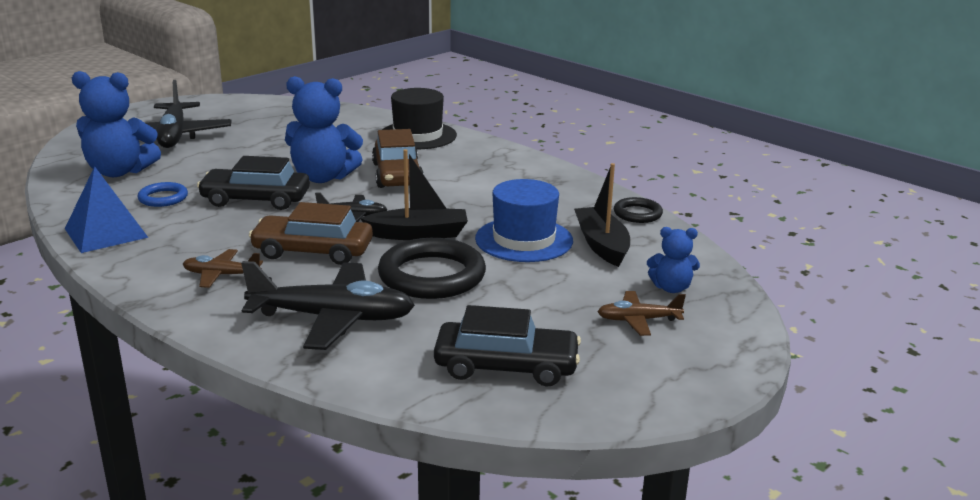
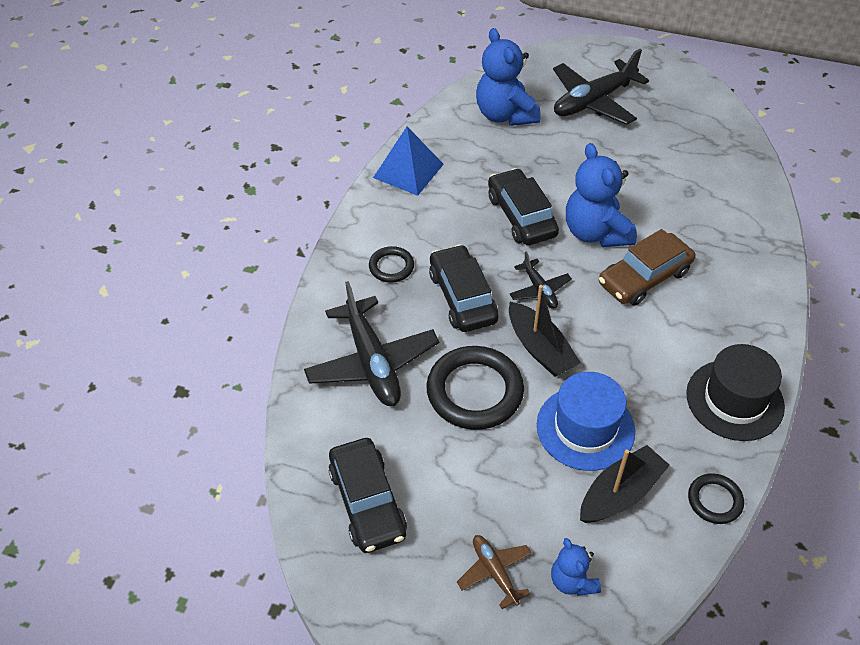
camera: 65 degrees right, 25 degrees up
(163, 198) = (482, 165): blue ring -> none
(221, 275) = (391, 267): brown plane -> black ring
(313, 251) = (462, 297): brown car -> black car
(418, 135) = (746, 248): black hat -> black hat (734, 400)

